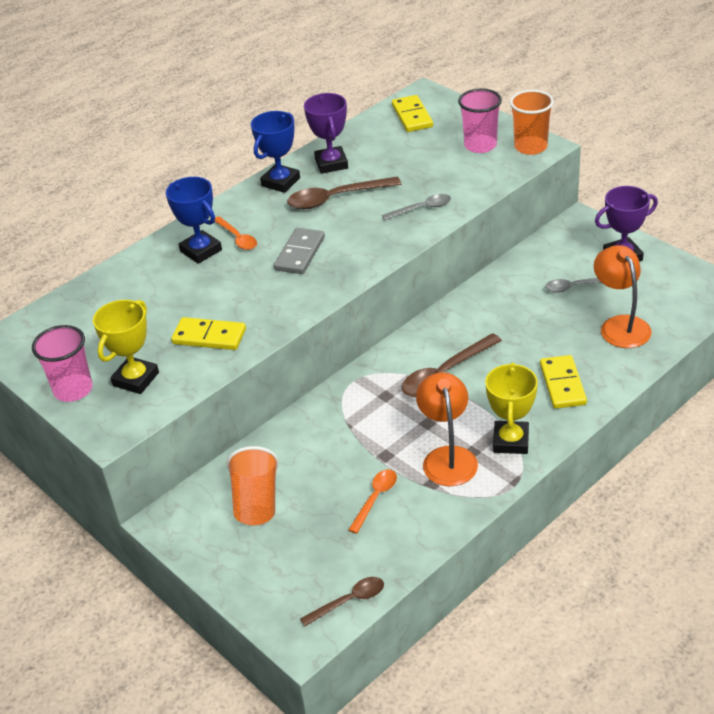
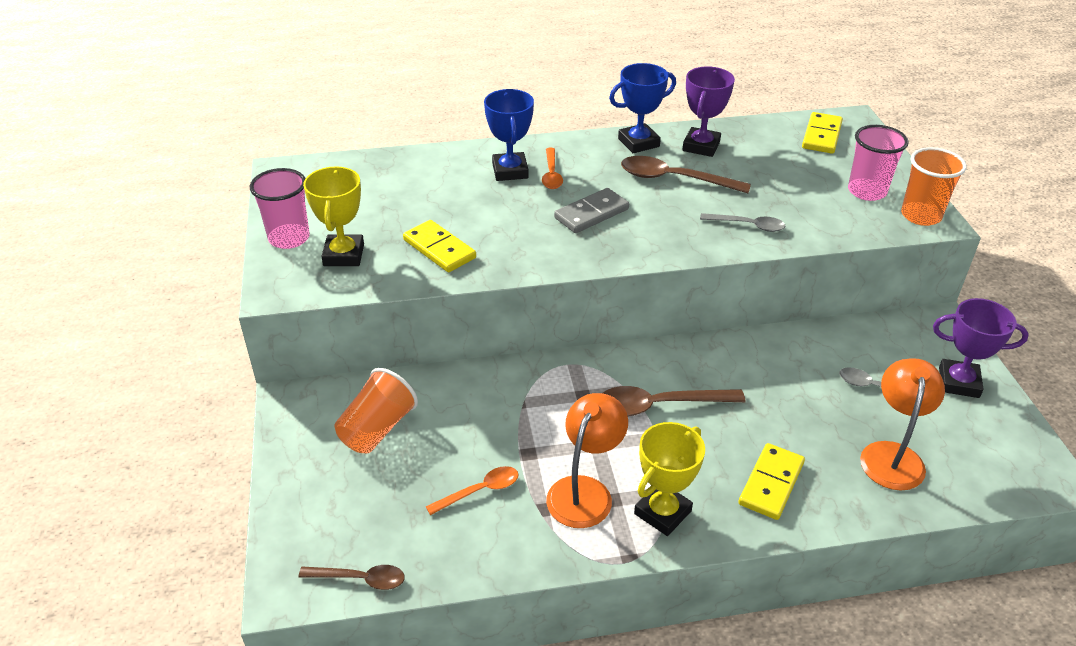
camera: 30 degrees right, 0 degrees up
(136, 379) = (344, 255): yellow trophy -> yellow trophy turned 60 degrees counterclockwise

